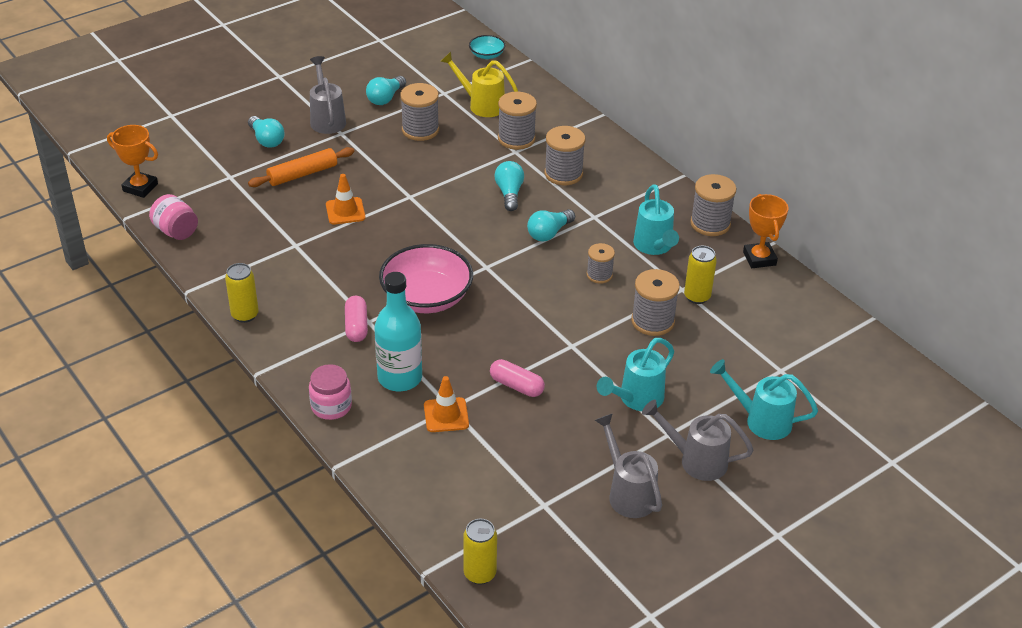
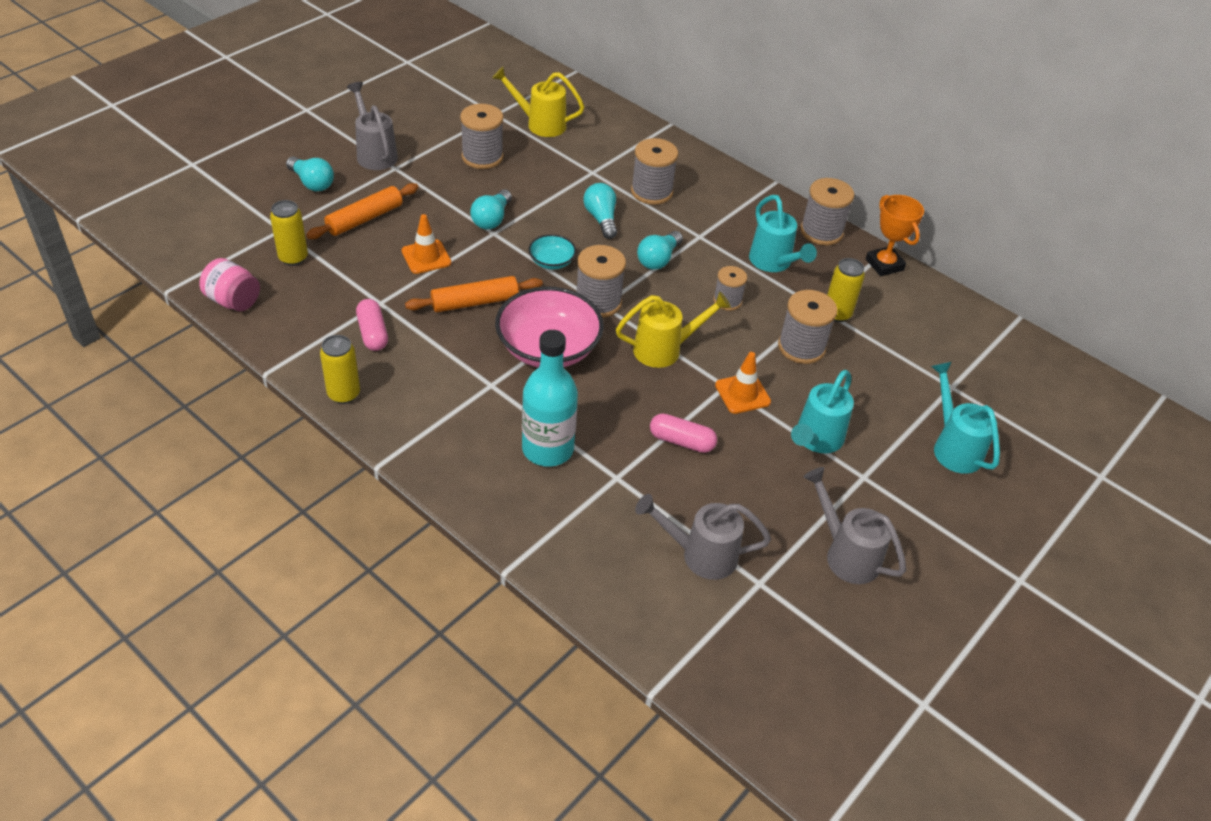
camera: 15 degrees left, 5 degrees up
(140, 187) = (176, 252): orange trophy -> none
(331, 406) = (478, 495): pink jar -> none
(356, 326) = (479, 392): pink capsule -> pink capsule (373, 333)
(375, 253) = (474, 302): none -> orange rolling pin
(385, 98) = (433, 125): turquoise light bulb -> turquoise light bulb (492, 219)
(446, 415) = (614, 488): orange traffic cone -> orange traffic cone (742, 393)
(480, 574) = (716, 683): yellow can -> yellow can (293, 258)
(487, 55) = (528, 70): turquoise bowl -> turquoise bowl (551, 261)
(516, 139) = (589, 158): grey spool -> grey spool (598, 302)
(528, 309) = (665, 349): none -> yellow watering can
(696, 460) = (904, 504): grey watering can -> grey watering can (700, 555)
(761, 420) = (953, 447): turquoise watering can -> turquoise watering can turned 60 degrees clockwise

